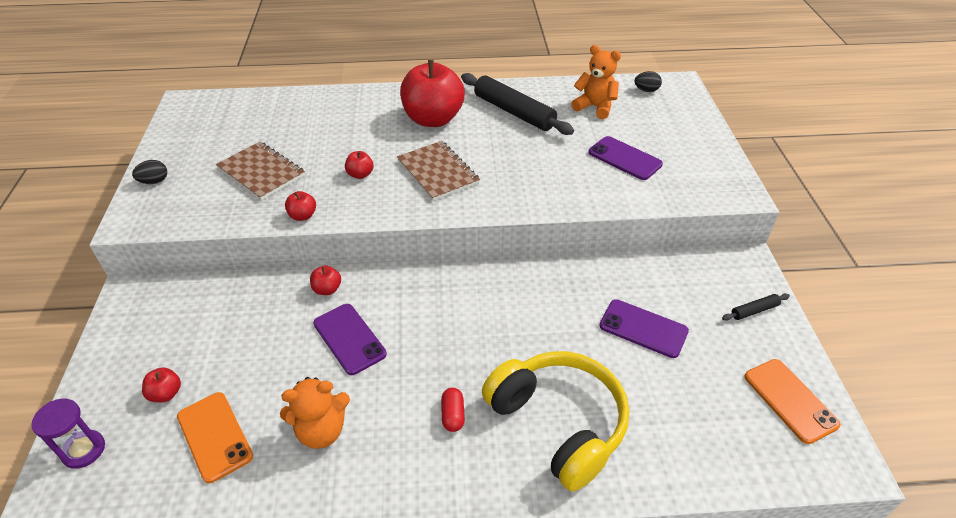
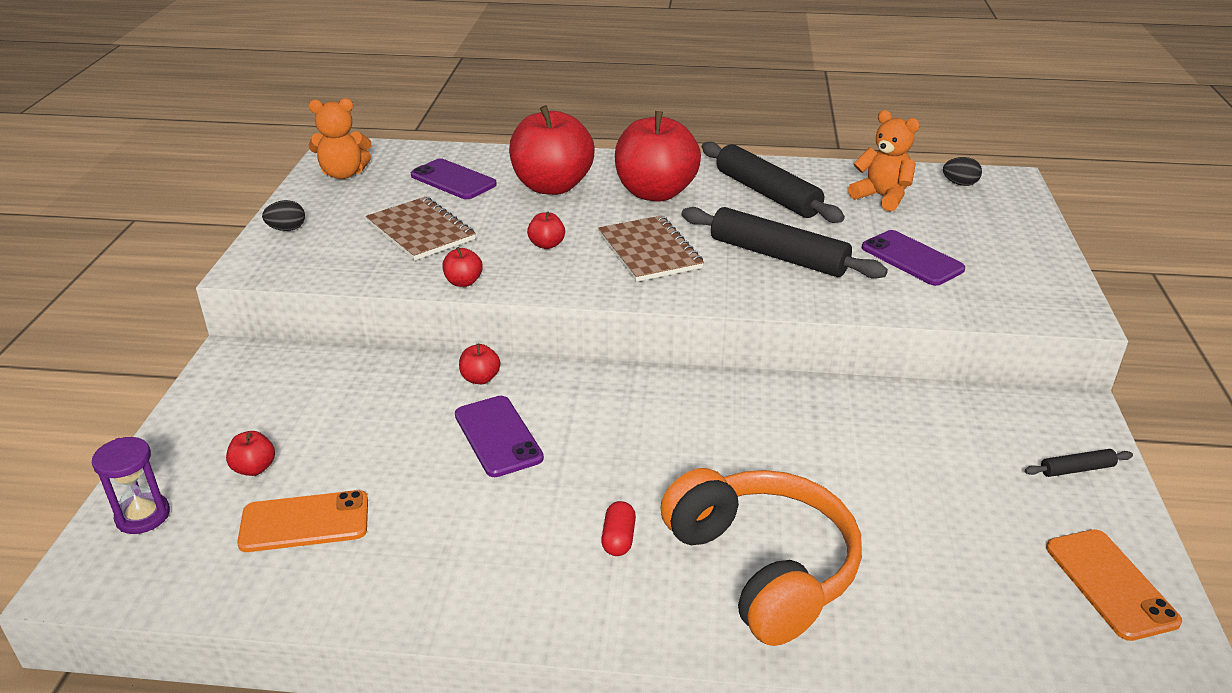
camera: 10 degrees right, 10 degrees down
(214, 436) = (304, 522): orange phone -> orange phone turned 75 degrees counterclockwise
(321, 430) = (441, 533): orange teddy bear -> orange teddy bear (343, 174)
(355, 121) = (552, 186): none -> red apple
(531, 166) = (778, 256): none -> black rolling pin
(559, 423) = (763, 567): yellow headphones -> orange headphones
(643, 328) = (906, 472): purple phone -> purple phone (453, 180)

